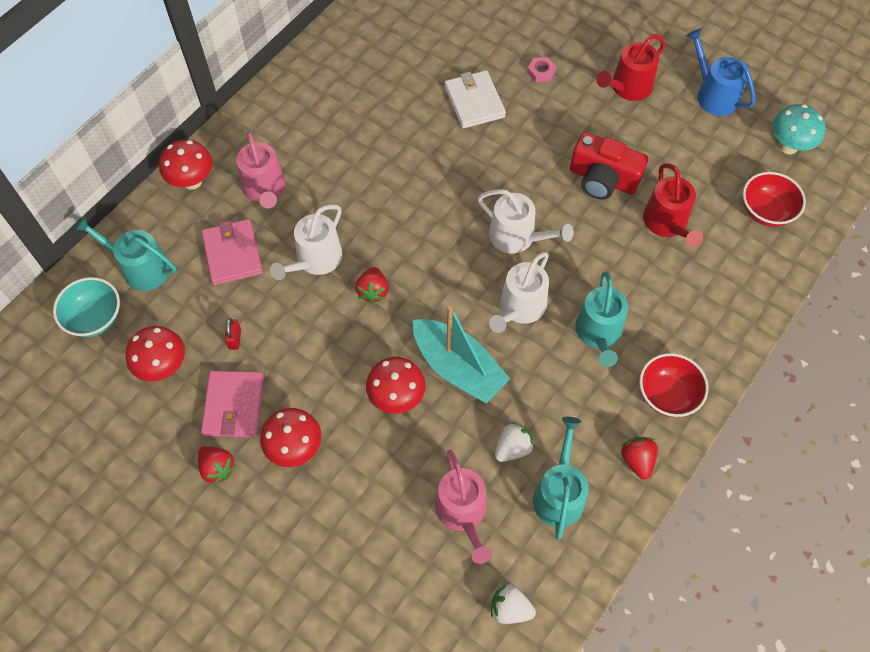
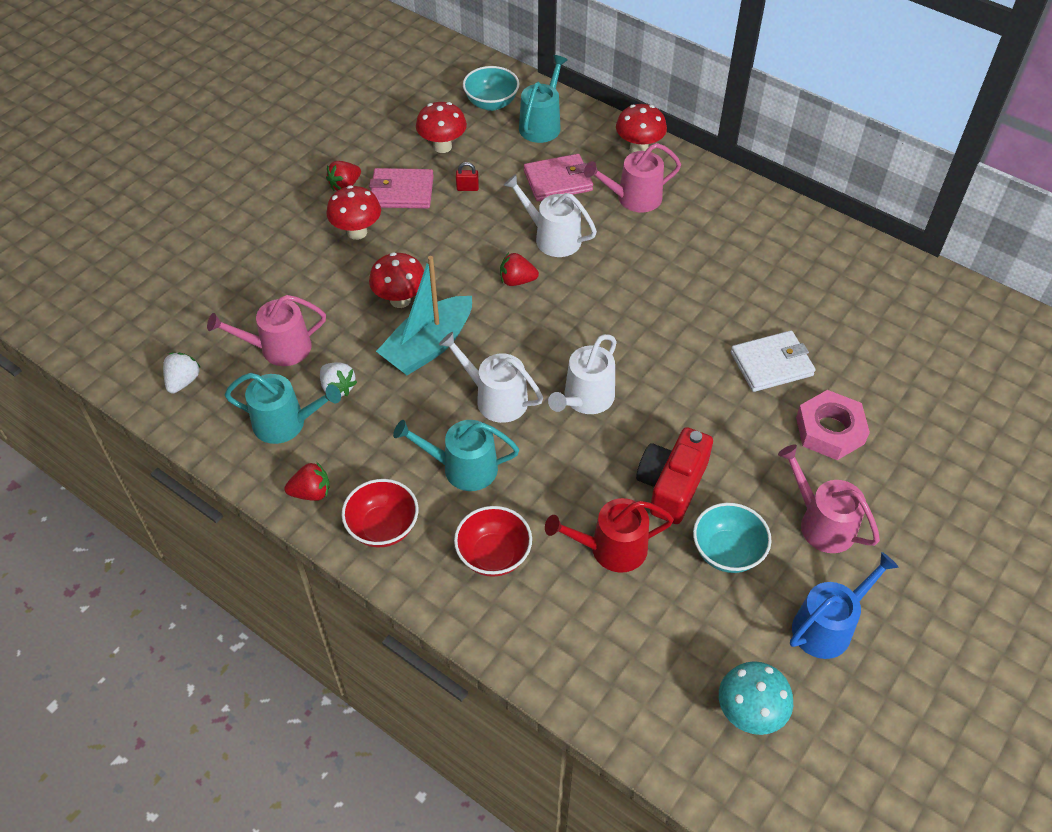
camera: 90 degrees right, 10 degrees down
(541, 72) = (830, 430): pink nut -> pink nut, size x2.00
(628, 87) = (822, 523): red watering can -> pink watering can
(660, 148) = (727, 552): none -> turquoise bowl
(766, 211) = (635, 667): red bowl -> red bowl (493, 555)

